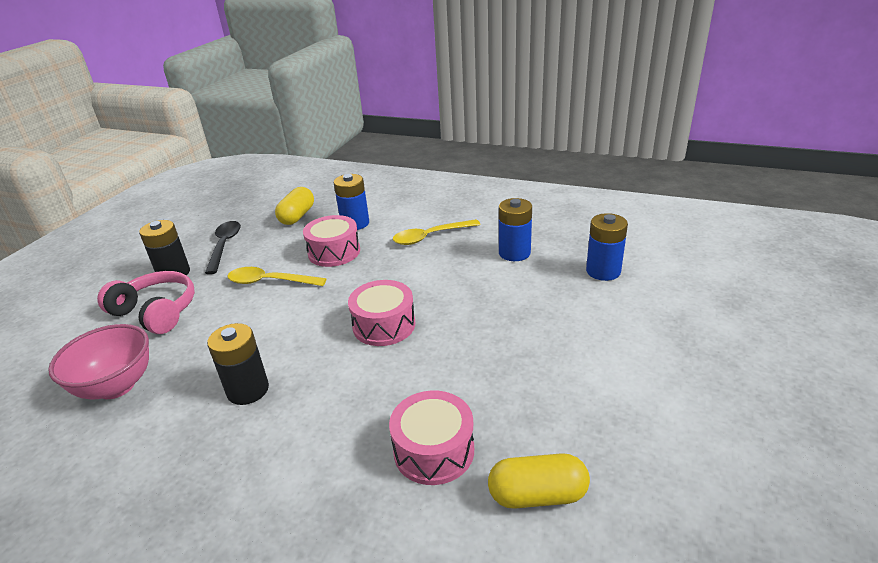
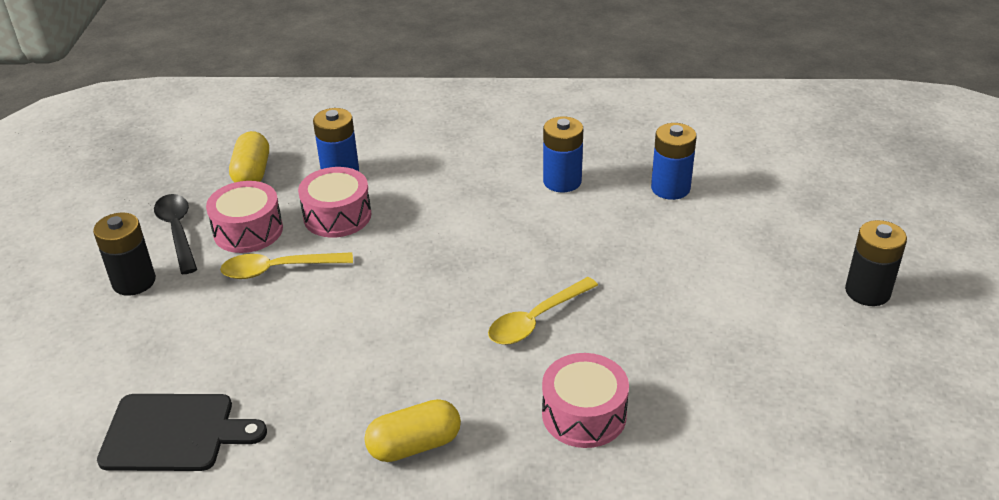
camera: 20 degrees left, 5 degrees up
(116, 386) = (174, 432): pink bowl -> black cutting board
(156, 312) = (151, 336): pink headphones -> none
(248, 390) = (343, 401): black battery -> black battery (867, 292)
(384, 325) = (456, 296): pink drum -> pink drum (248, 230)
(430, 237) = (450, 175): yellow spoon -> yellow spoon (536, 320)
(537, 495) = (700, 430): yellow capsule -> yellow capsule (414, 445)

